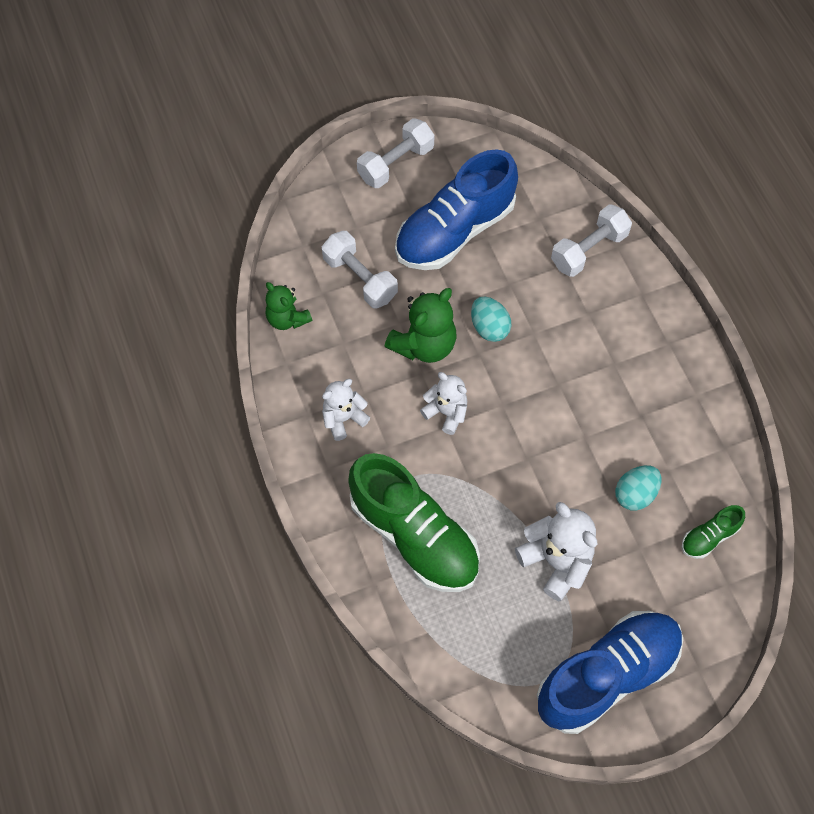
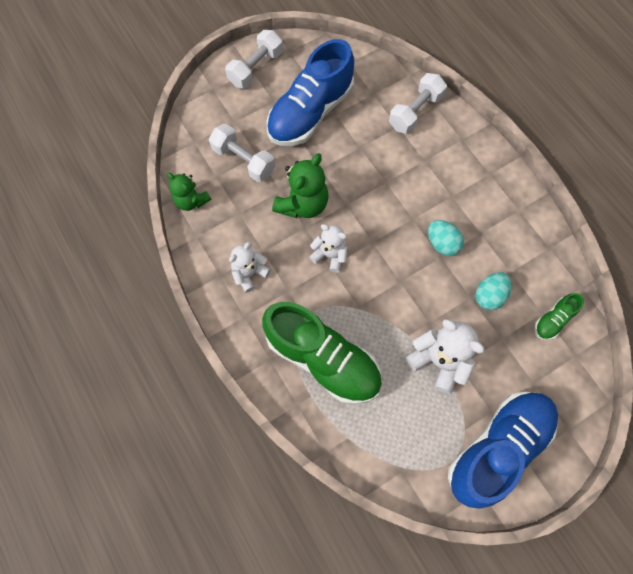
camera: 10 degrees left, 5 degrees up
(489, 327) = (351, 183): turquoise egg -> turquoise egg (442, 243)

